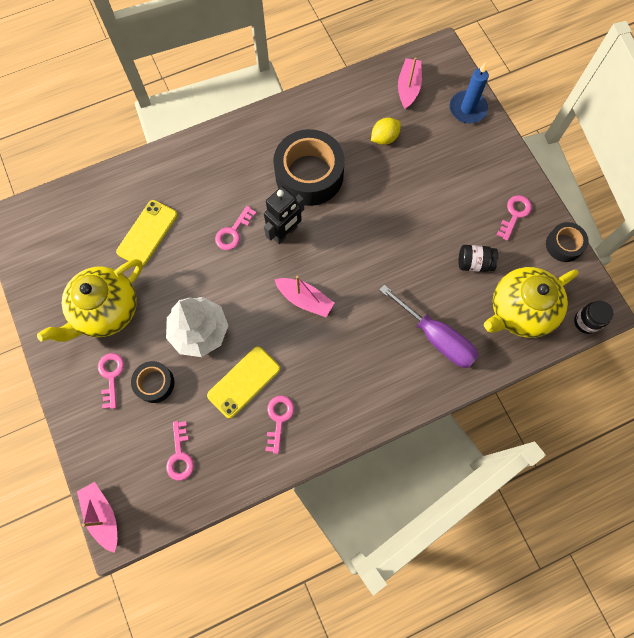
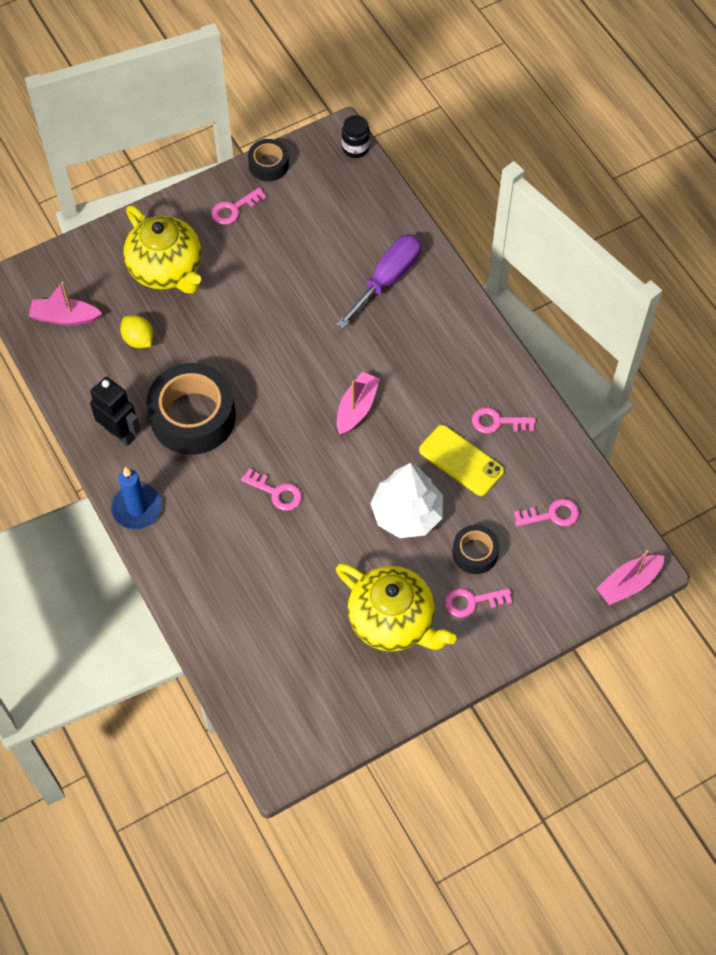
camera: 95 degrees left, 10 degrees down
(147, 233) = (285, 590): yellow phone -> none
(285, 233) = (273, 436): black robot -> black robot (120, 433)
(467, 109) = (95, 255): blue candle -> blue candle (137, 508)
(474, 263) = (297, 246): black jar -> none
(514, 214) = (234, 209): pink key -> pink key turned 60 degrees counterclockwise
(519, 311) = (349, 205): yellow teapot -> yellow teapot (167, 270)

